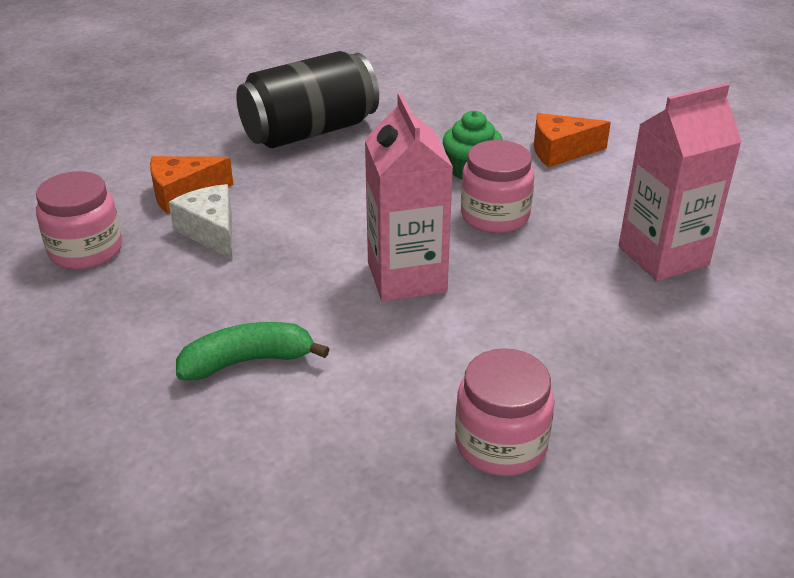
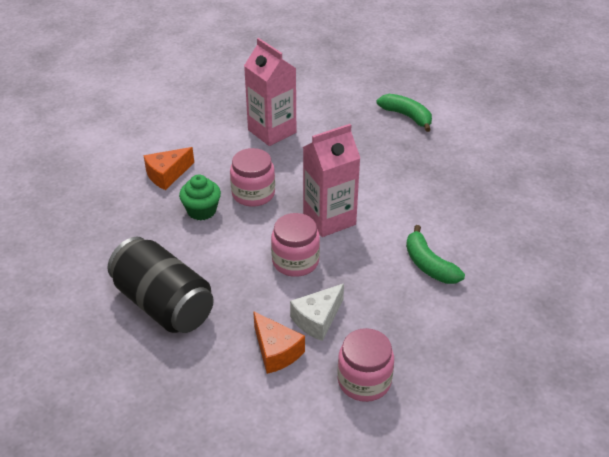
camera: 105 degrees left, 5 degrees up
(501, 444) = (436, 170): pink jar -> pink jar (295, 261)
(560, 151) = (167, 175): orange cheese -> orange cheese turned 75 degrees clockwise
(708, 449) = (407, 116): none -> green banana

